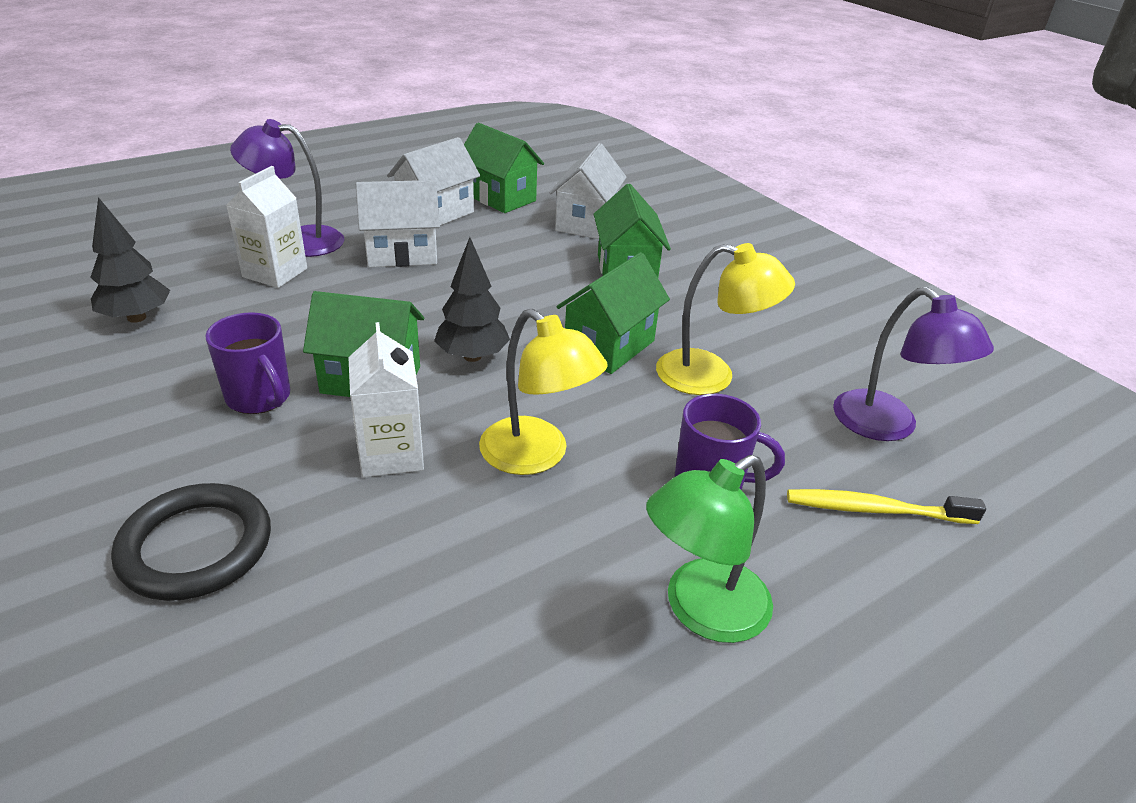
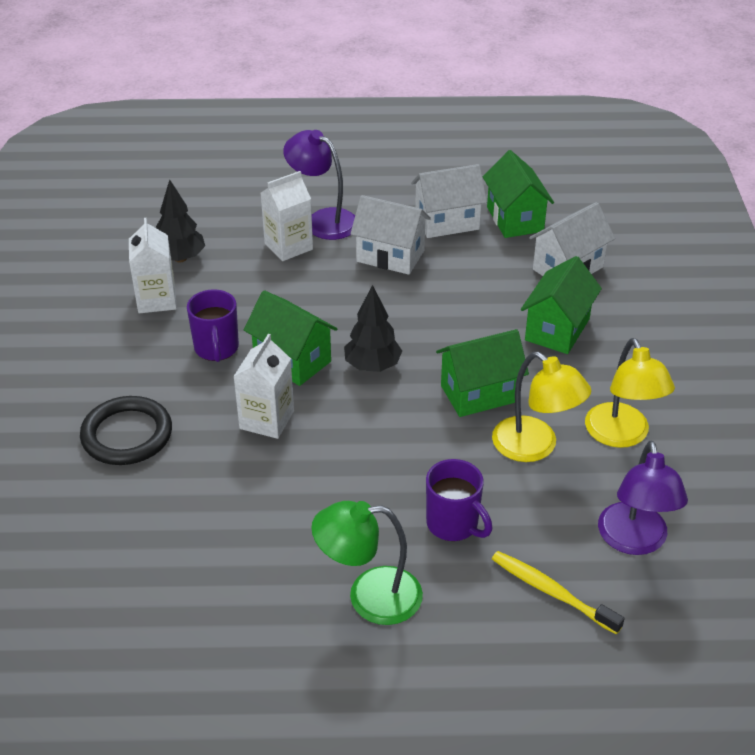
camera: 35 degrees right, 5 degrees up
(132, 369) = (157, 300): none -> white carton
(536, 456) = (354, 458): yellow lamp -> yellow lamp (621, 435)

